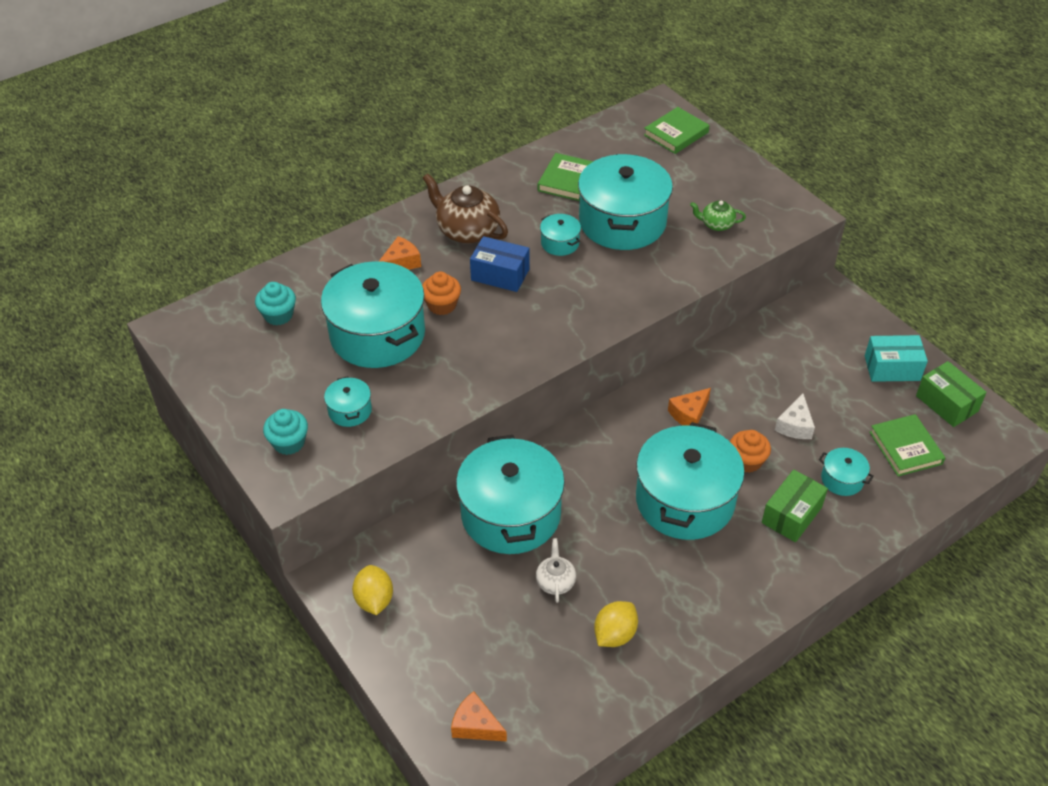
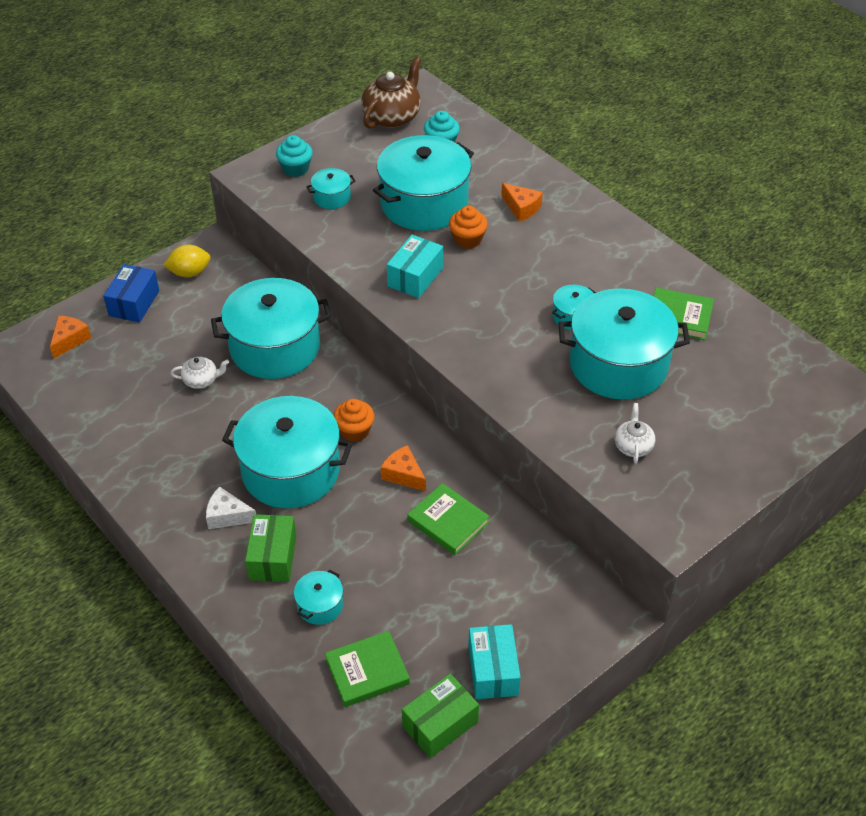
camera: 85 degrees right, 0 degrees up
(467, 230) = (578, 248): brown teapot -> brown teapot (392, 117)
(493, 347) = (415, 277): none -> turquoise box
(500, 275) = (516, 275): blue box -> blue box (134, 303)
(615, 634) = (144, 421): yellow lemon -> none
(676, 133) = (797, 410): green book -> green book (448, 522)
(716, 224) = (633, 446): green teapot -> white teapot
(747, 461) = (342, 522): orange cupcake -> orange cupcake (354, 431)
(792, 515) = (272, 557): green box -> green box turned 60 degrees clockwise
(795, 425) = (394, 566): white cheese -> white cheese (227, 516)

